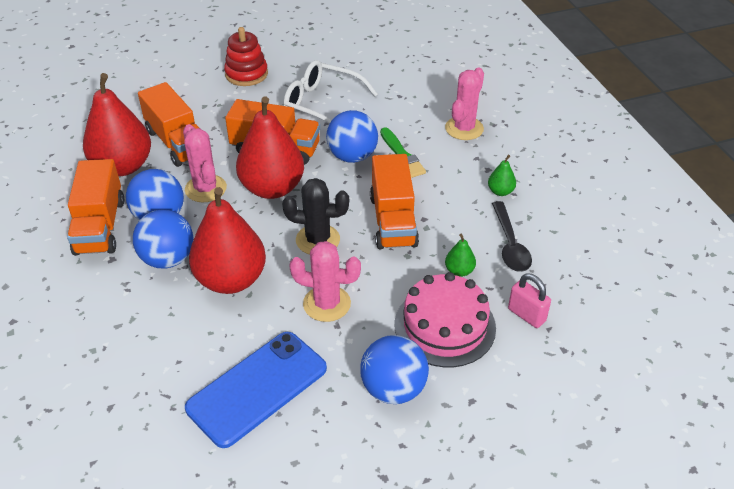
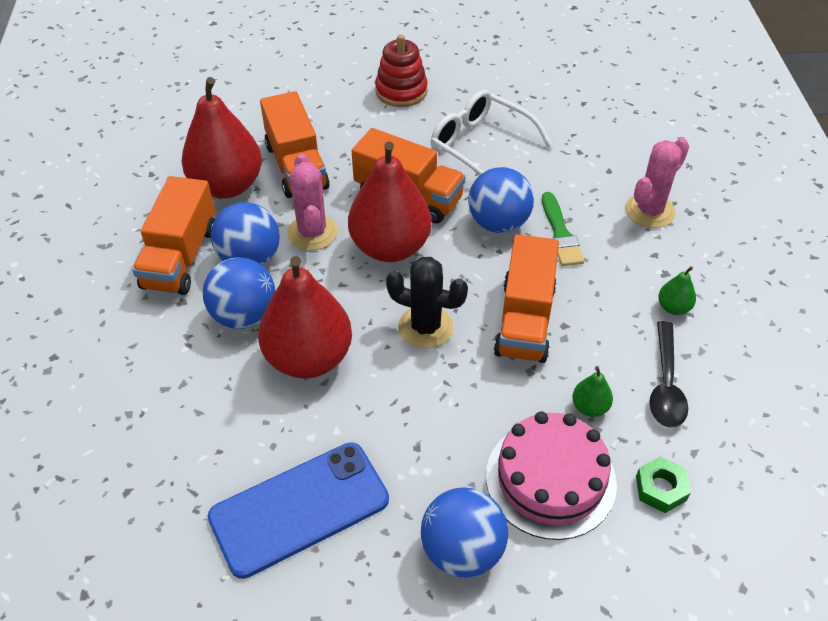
camera: 15 degrees right, 5 degrees up
(327, 304) = (412, 415): pink cactus -> none
(526, 315) = (660, 488): pink padlock -> green nut

